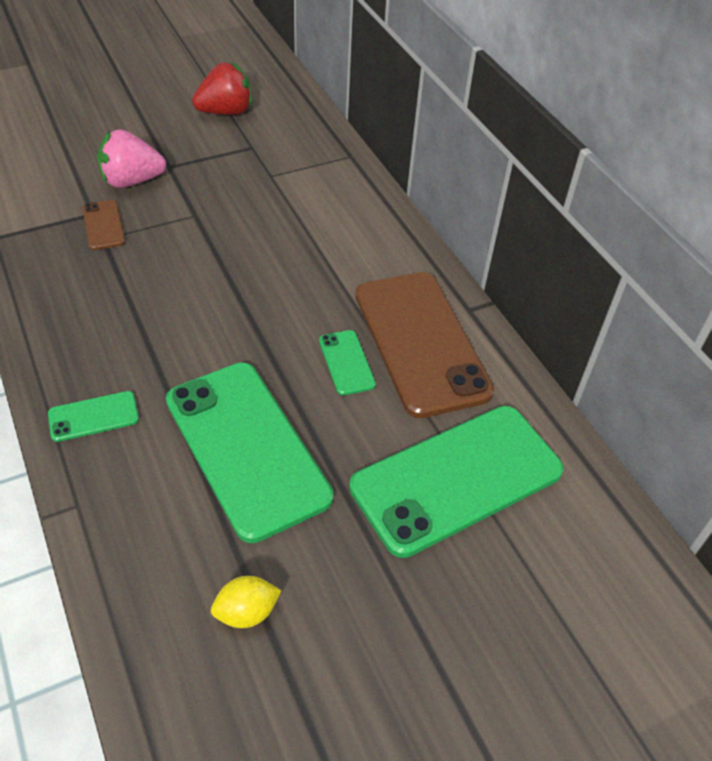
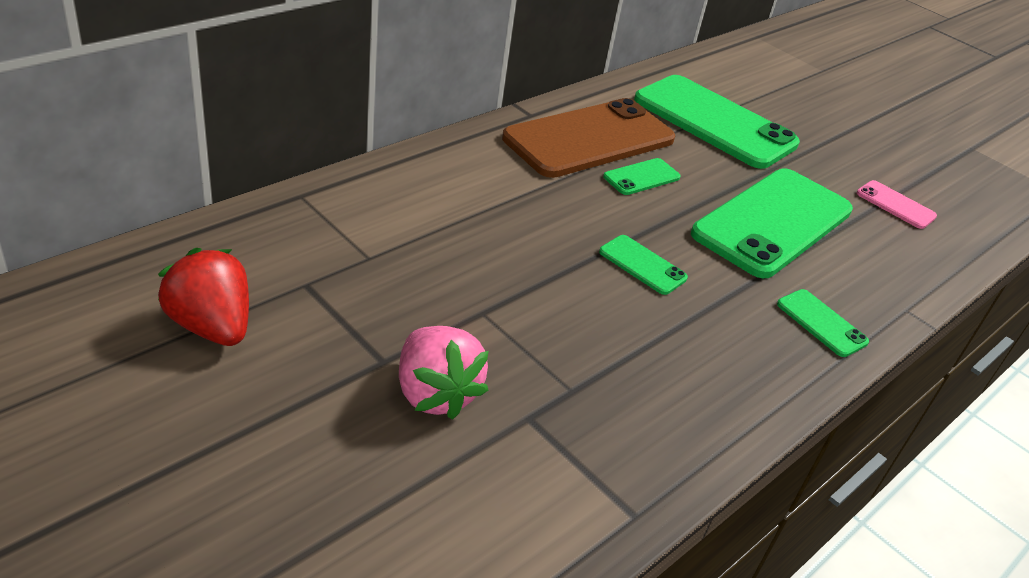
camera: 110 degrees left, 10 degrees down
(103, 225) = (547, 397): brown phone -> none
(215, 317) = (642, 265): none -> green phone
(246, 612) = (895, 205): yellow lemon -> pink phone

